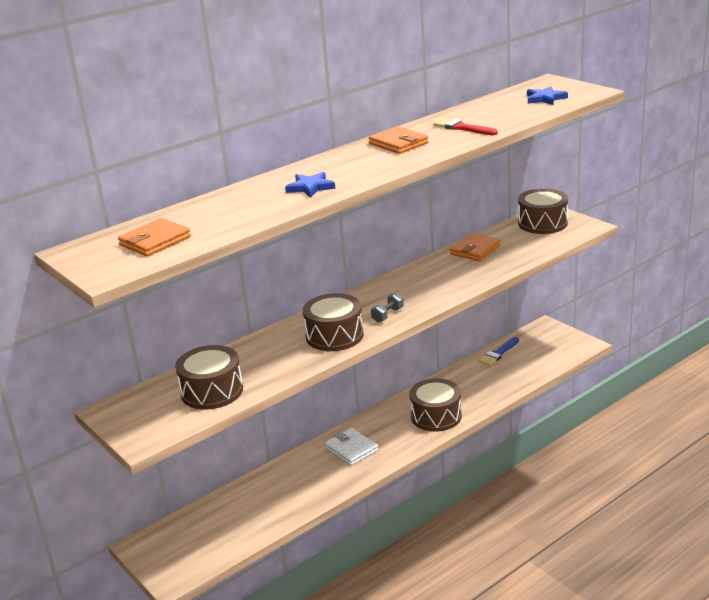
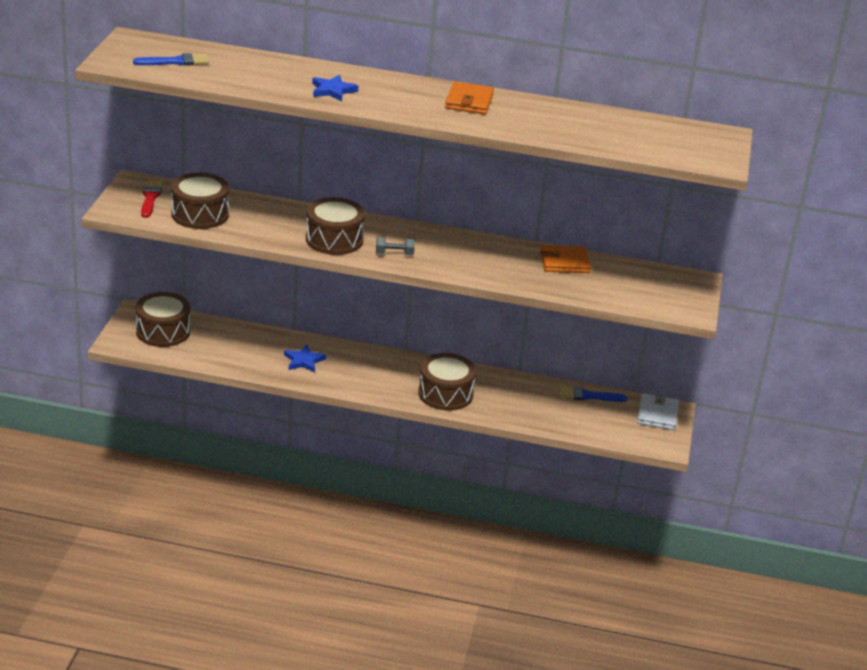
camera: 45 degrees right, 5 degrees up
(155, 241) = (176, 62): orange wallet -> blue brush
(351, 449) = (350, 365): white wallet -> white wallet (657, 414)
(462, 128) = (540, 121): red brush -> red brush (150, 198)
(542, 223) = (666, 284): brown drum -> brown drum (163, 331)
(545, 98) = (669, 143): blue star -> blue star (304, 361)

